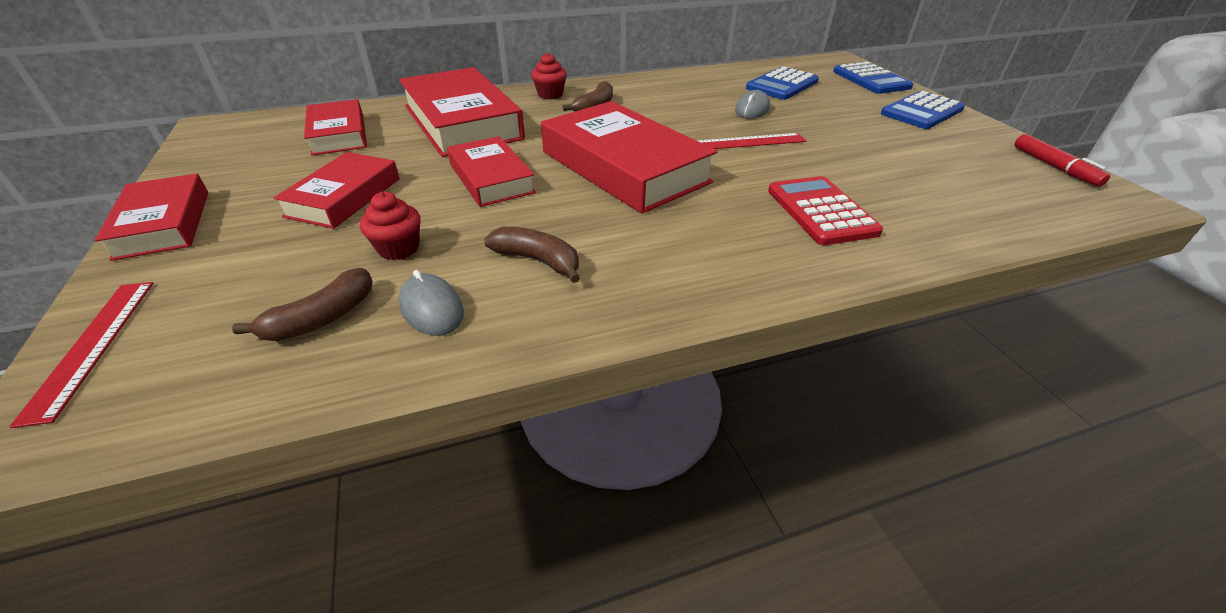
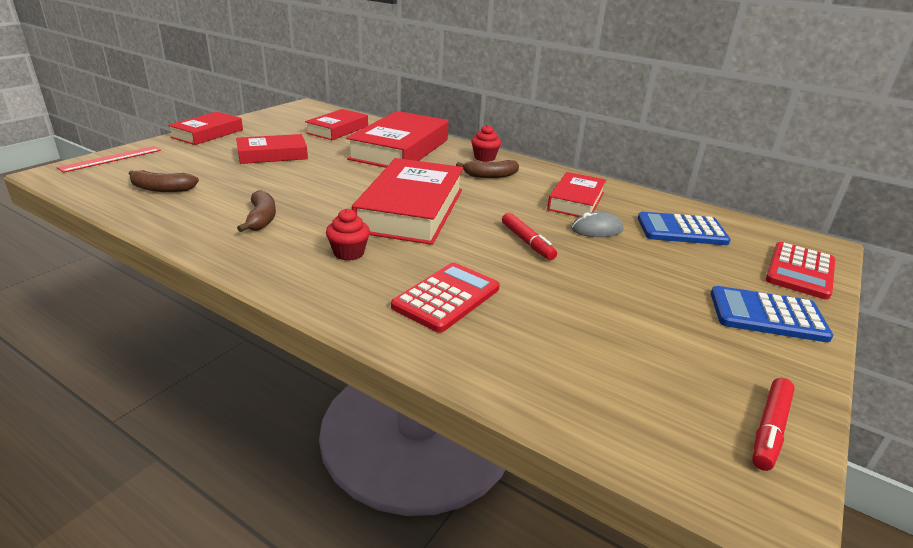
camera: 50 degrees right, 10 degrees down
(398, 249) = (237, 183): red cupcake -> red cupcake (349, 253)
(431, 308) = (190, 208): grey mouse -> none
(491, 178) = (340, 179): red book -> red book (576, 201)
(748, 142) = (527, 242): red ruler -> red marker
(871, 79) = (800, 271): blue calculator -> red calculator

